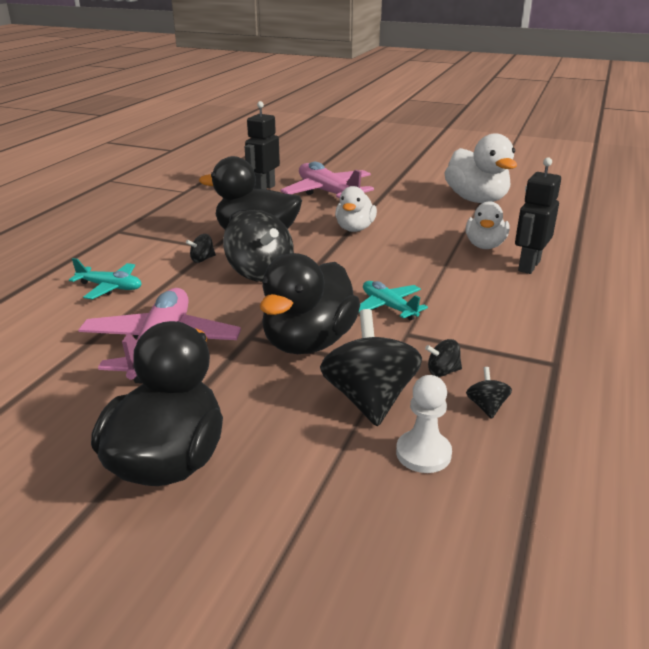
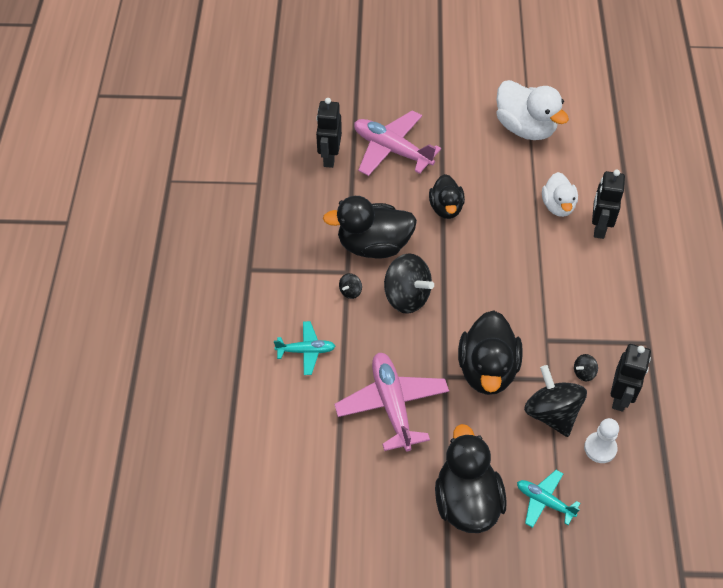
camera: 20 degrees left, 25 degrees up
(355, 229) = (446, 208): white duck -> black duck
(388, 307) = (521, 312): turquoise plane -> turquoise plane (544, 501)
(486, 406) = (620, 397): black spinning top -> black robot

